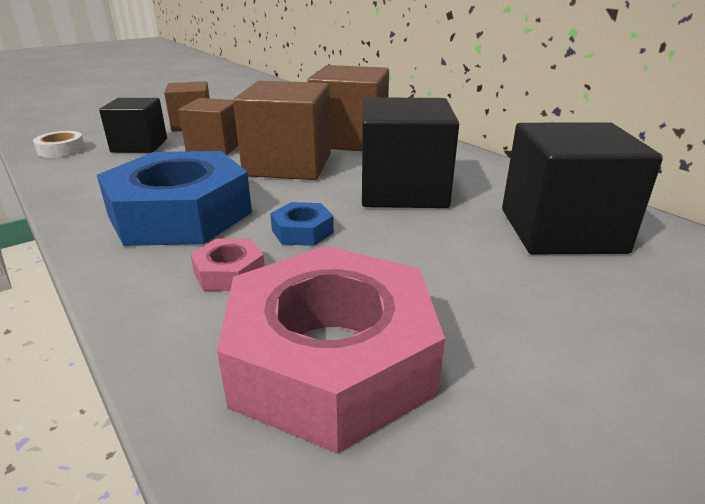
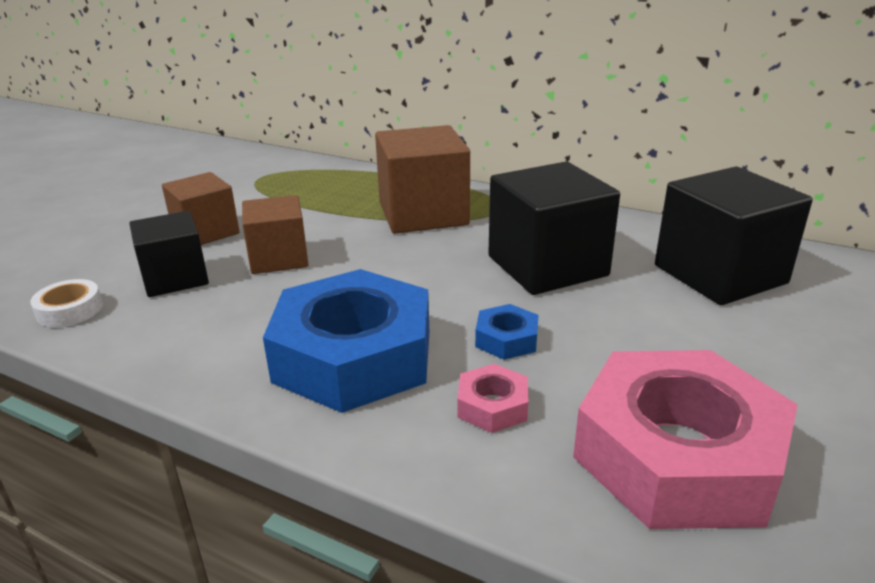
camera: 25 degrees left, 0 degrees up
(288, 165) = (395, 262): brown cube -> none

